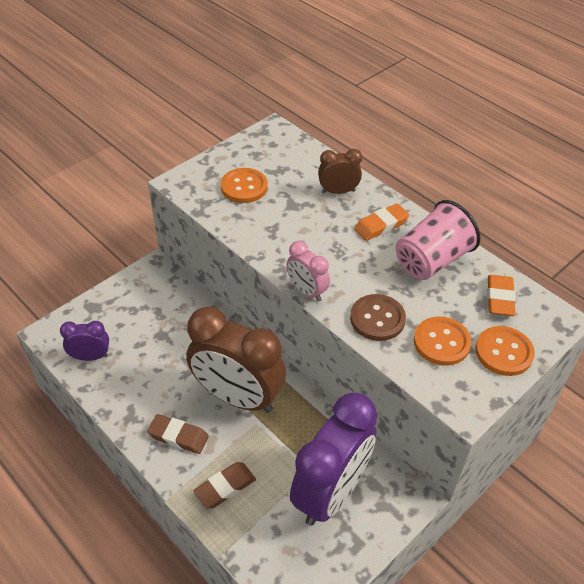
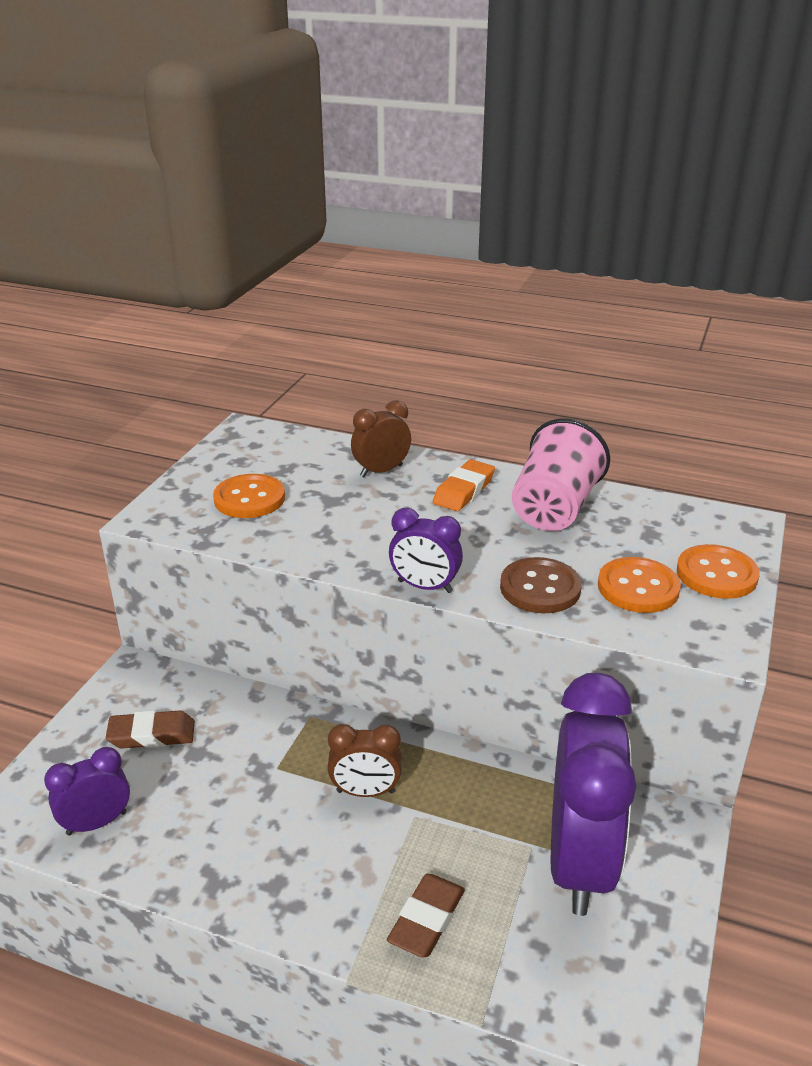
camera: 25 degrees left, 15 degrees down
(178, 436) = (309, 879): brown eraser -> brown eraser (152, 735)
(238, 397) = (365, 792): brown clock -> brown clock, size x0.47
(307, 291) = (425, 587): pink clock -> purple clock
(499, 298) = (664, 522): orange eraser -> none

